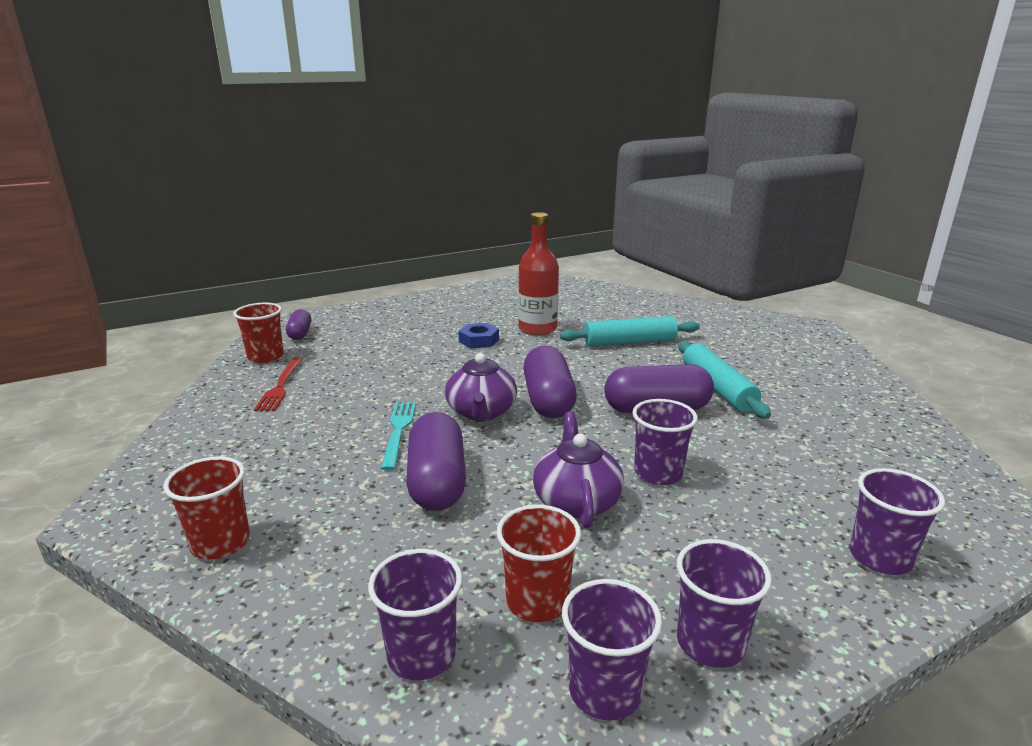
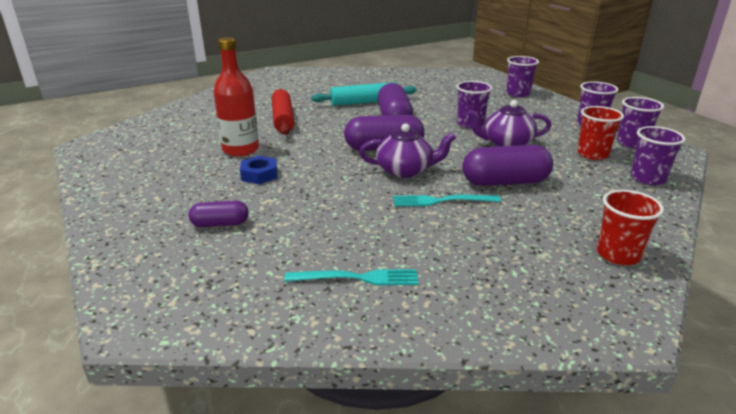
camera: 90 degrees left, 5 degrees up
(265, 357) = (266, 309): red cup -> none
(280, 386) = (357, 278): red fork -> turquoise fork
(300, 333) = (188, 294): purple capsule -> purple capsule (220, 224)
(629, 342) = (283, 119): turquoise rolling pin -> red rolling pin

